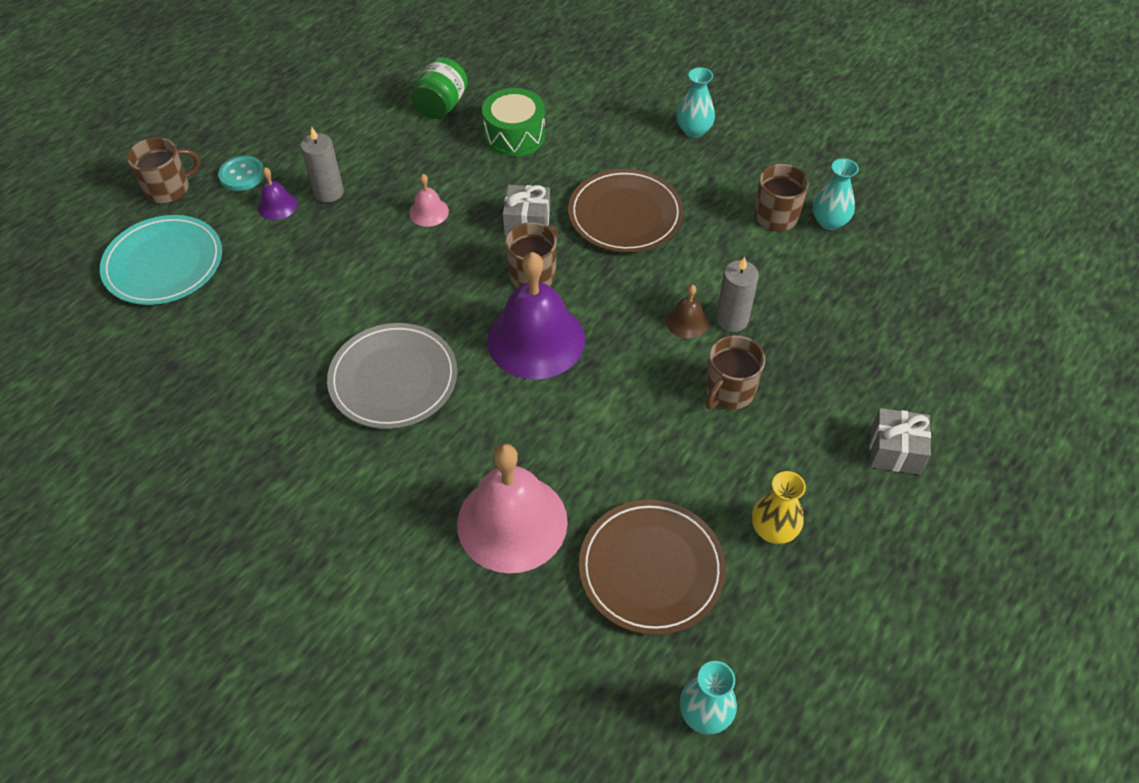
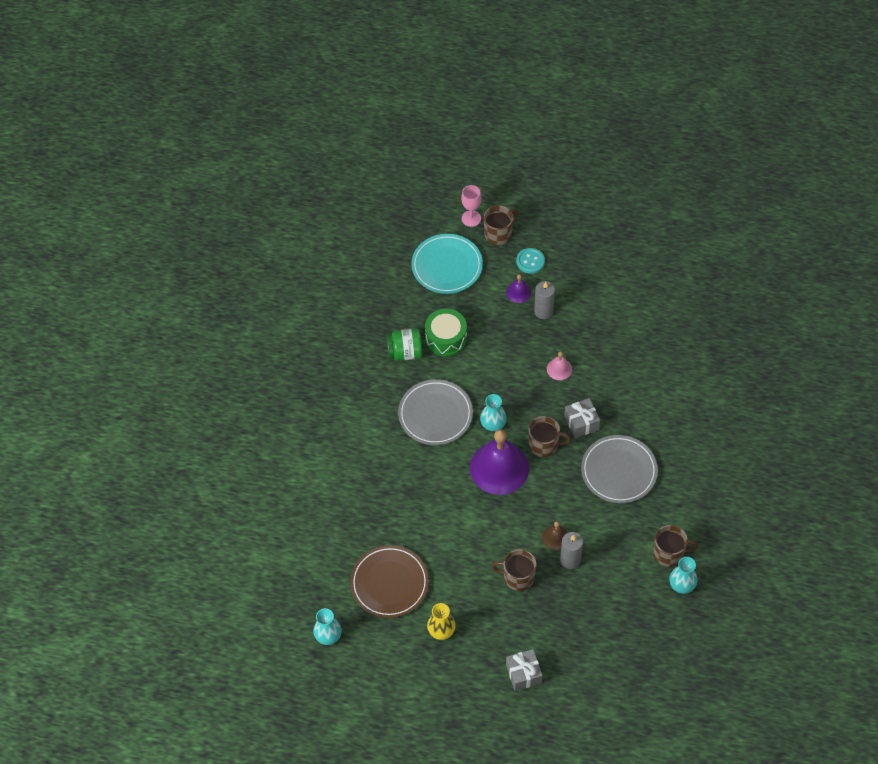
camera: 65 degrees right, 5 degrees up
(116, 207) = (471, 218): none -> pink goblet
(169, 189) = (499, 233): brown mug -> brown mug turned 75 degrees counterclockwise
(441, 105) = (650, 329): green jar -> green jar (405, 352)
(512, 522) = (382, 510): pink bell -> none
(514, 135) = (649, 381): green drum -> green drum (446, 338)
(625, 215) = (619, 471): brown plate -> grey plate
(694, 130) = (717, 478): turquoise vase -> turquoise vase (493, 424)

